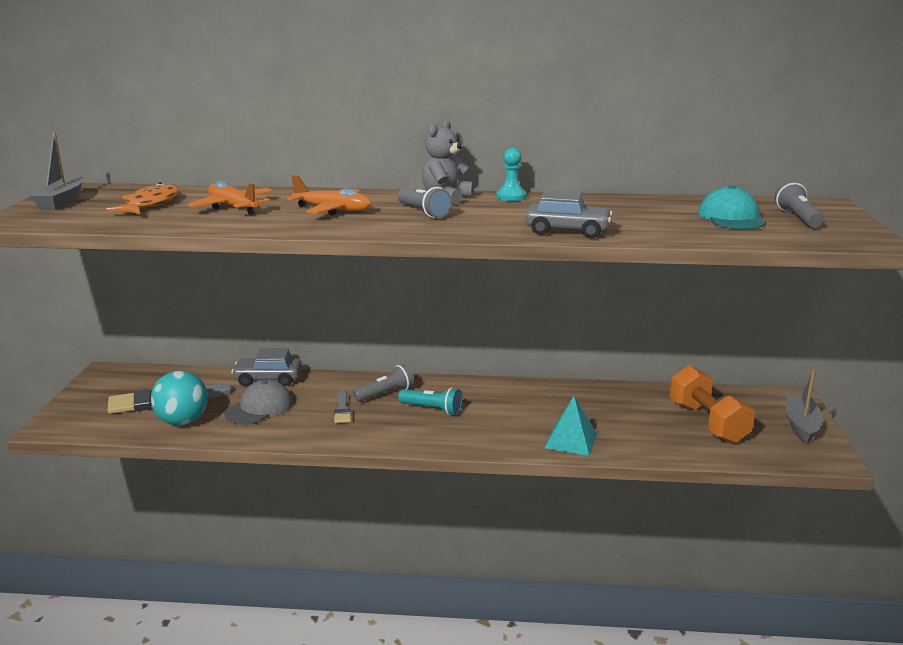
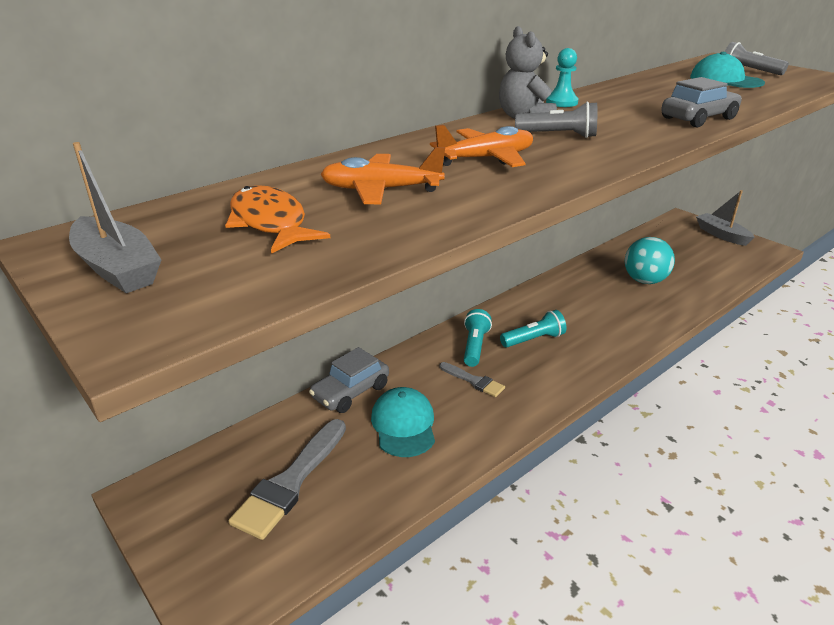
camera: 45 degrees left, 10 degrees up
(182, 421) = (362, 489): turquoise ball -> turquoise ball (644, 281)
(259, 408) = (403, 425): grey cap -> turquoise cap
(385, 393) = (474, 346): grey flashlight -> turquoise flashlight
(571, 440) = (656, 312): turquoise pyramid -> none
(707, 422) = (685, 257): orange dumbbell -> none

